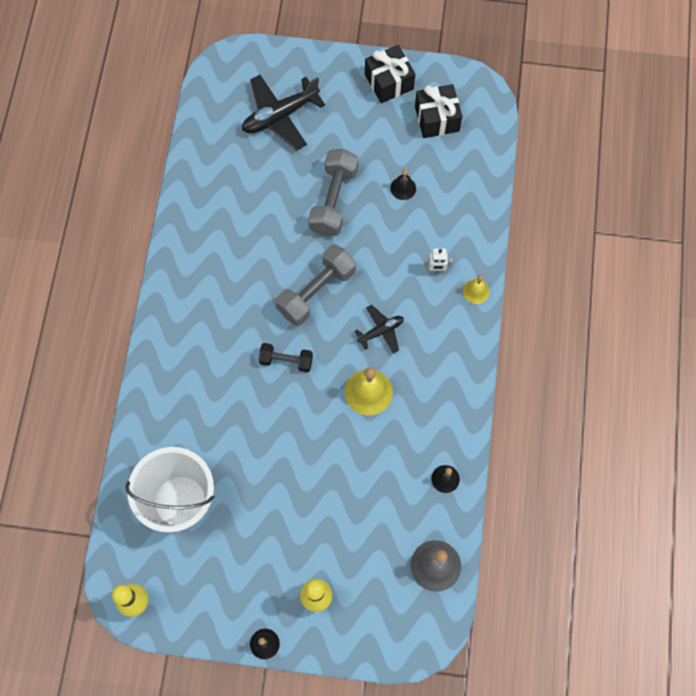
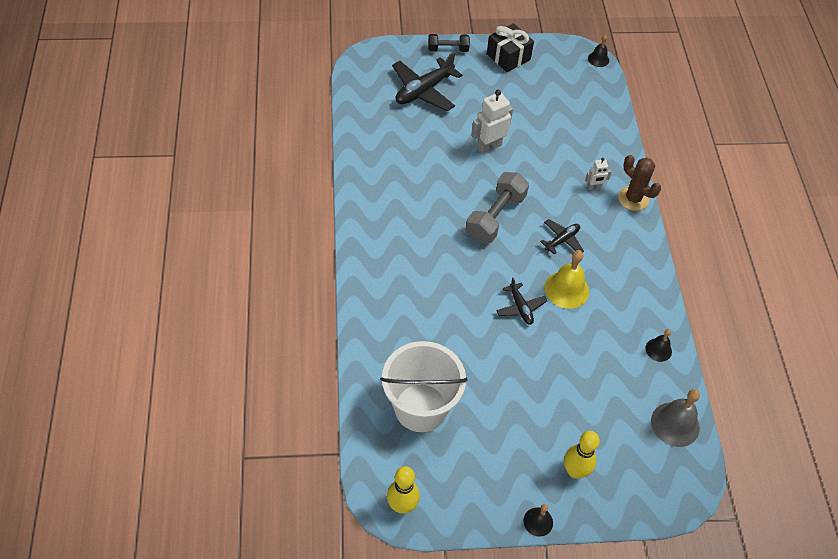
camera: 15 degrees left, 15 degrees down
(286, 361) = (485, 275): black dumbbell -> black dumbbell (448, 49)
(313, 405) = (520, 307): none -> black plane
(333, 200) = (489, 146): grey dumbbell -> white robot
(403, 188) = (545, 130): black bell -> black bell (598, 59)
(437, 119) = (556, 78): black gift -> none
(476, 291) = (633, 199): yellow bell -> brown cactus

